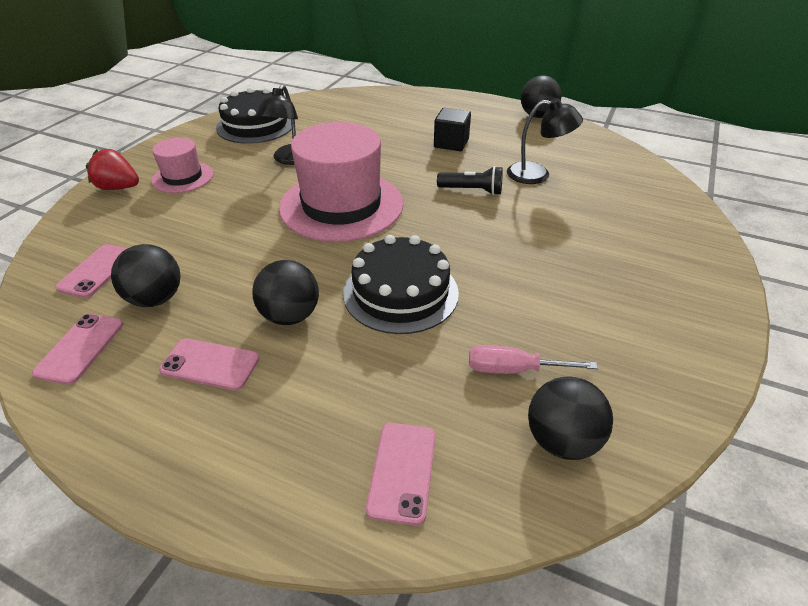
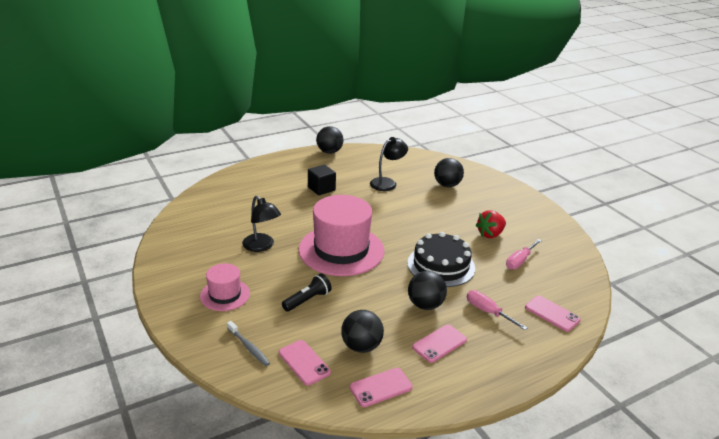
camera: 55 degrees left, 10 degrees down
(80, 348) = (381, 387): pink phone -> pink phone turned 75 degrees counterclockwise
(103, 226) = (249, 347): none -> grey toothbrush
(118, 188) = (200, 327): red strawberry -> red strawberry (490, 234)
(255, 125) = (191, 241): black cake -> none
(331, 386) = (488, 312): none -> pink screwdriver
(472, 190) = (378, 206): black flashlight -> black flashlight (308, 300)
(561, 440) = (565, 270): black ball -> black ball (447, 185)

